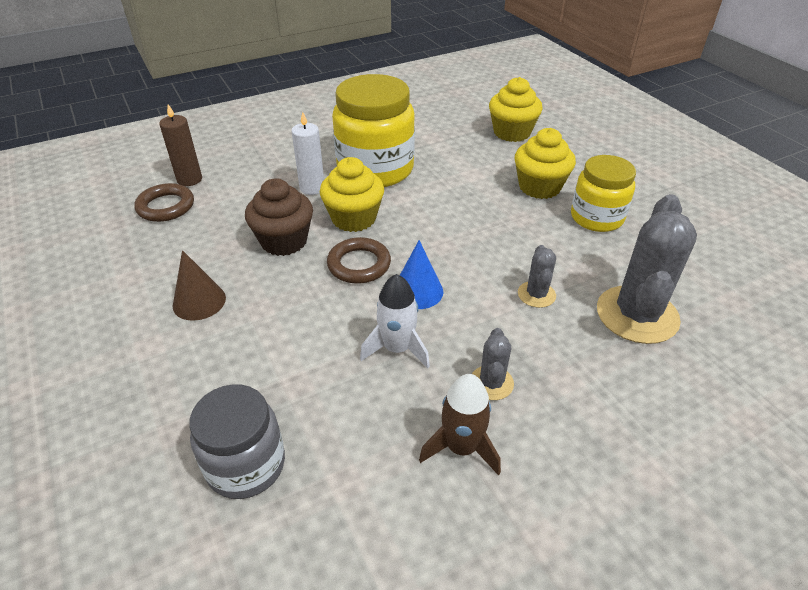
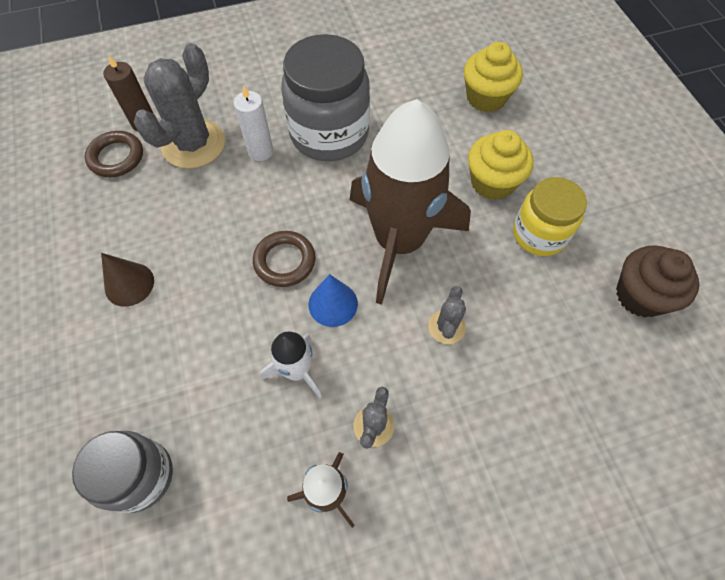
camera: 10 degrees right, 20 degrees up
(284, 241) = (220, 220): brown cupcake -> brown cupcake (640, 295)
(354, 218) = (293, 199): yellow cupcake -> none
(375, 169) = (329, 134): yellow jar -> grey jar
(467, 237) = (399, 242): none -> brown rocket
(637, 315) = (538, 368): grey cactus -> grey cactus (193, 144)

